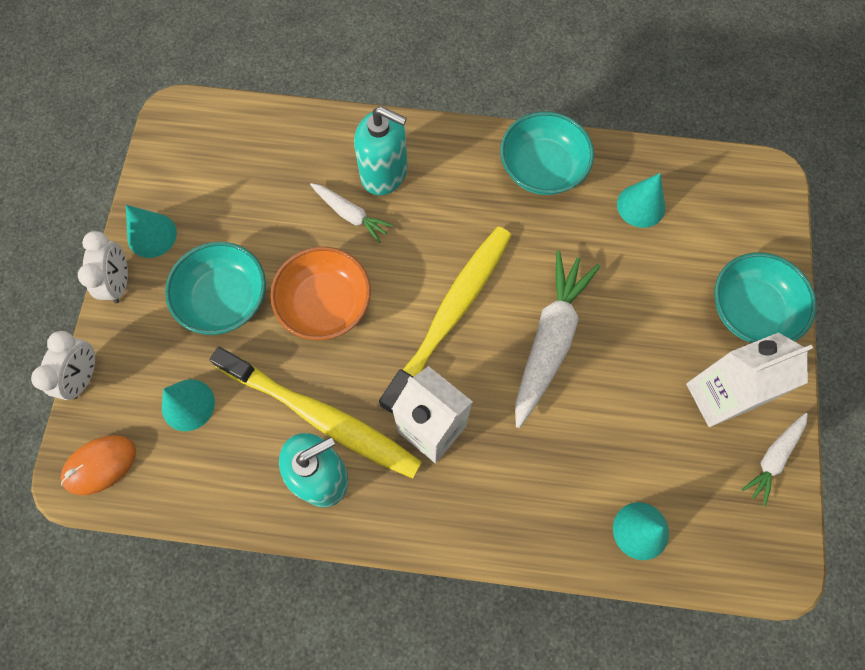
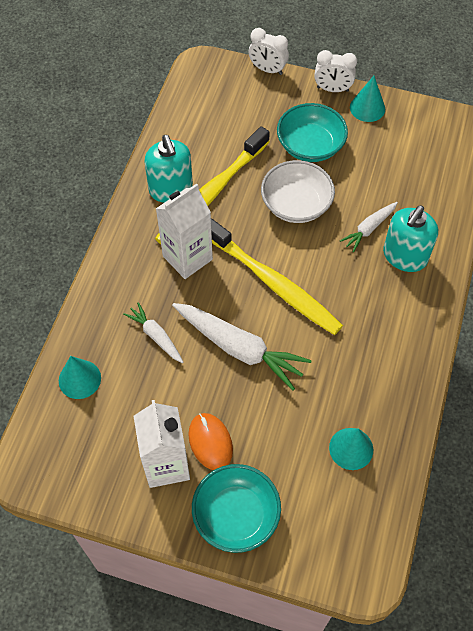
camera: 100 degrees right, 10 degrees down
(100, 465) = (207, 76): orange mouse -> orange mouse (210, 442)
(188, 405) = (237, 121): turquoise cone -> none
(325, 304) = (296, 204): orange bowl -> white bowl
(542, 168) = (397, 375): turquoise bowl -> none
(773, 458) = (106, 493): white carrot -> white carrot (156, 336)

